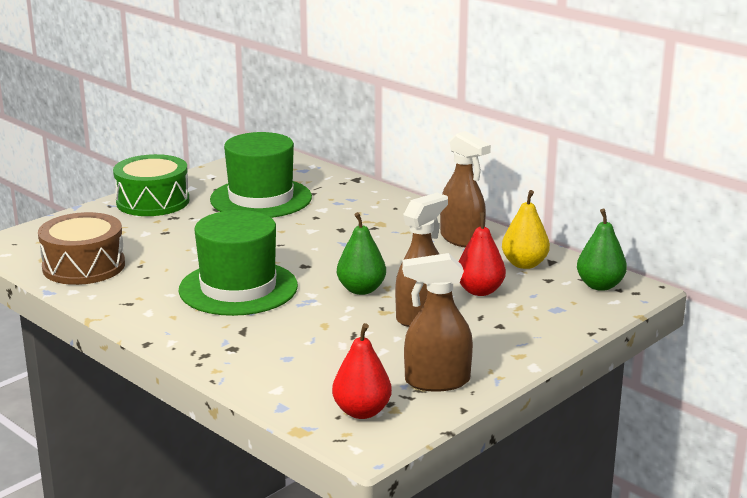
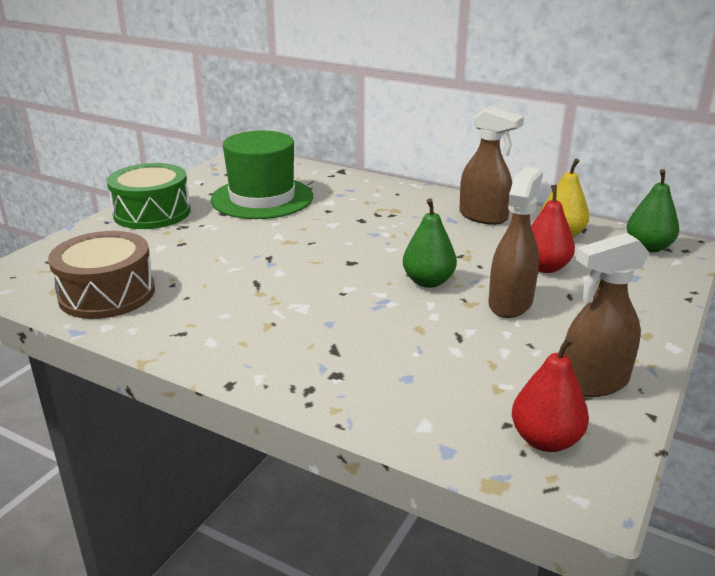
camera: 15 degrees left, 5 degrees up
(238, 288) = (297, 297): green hat -> none

